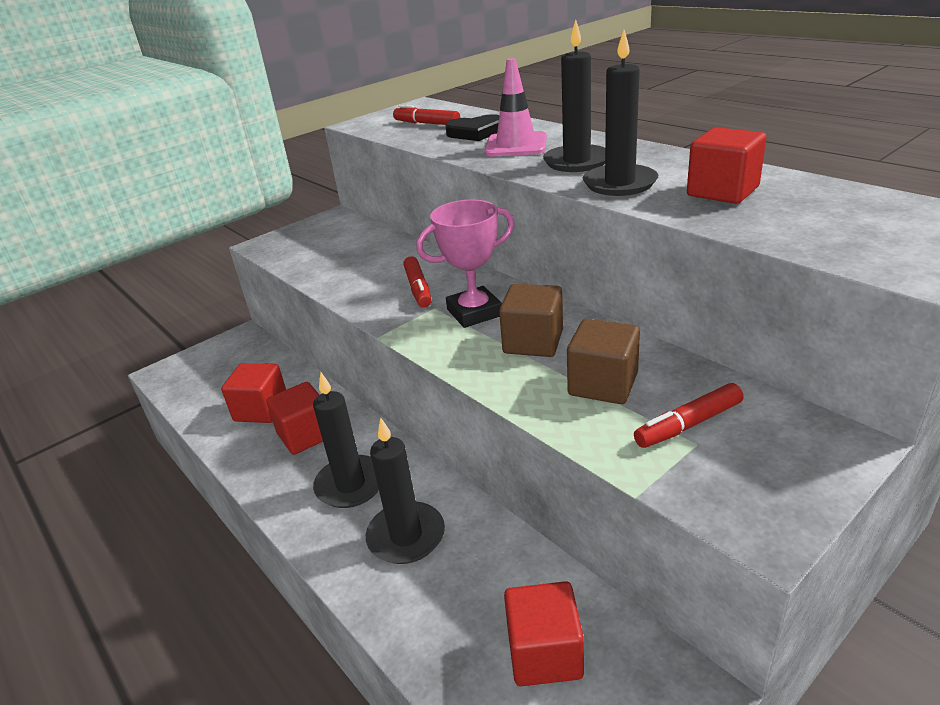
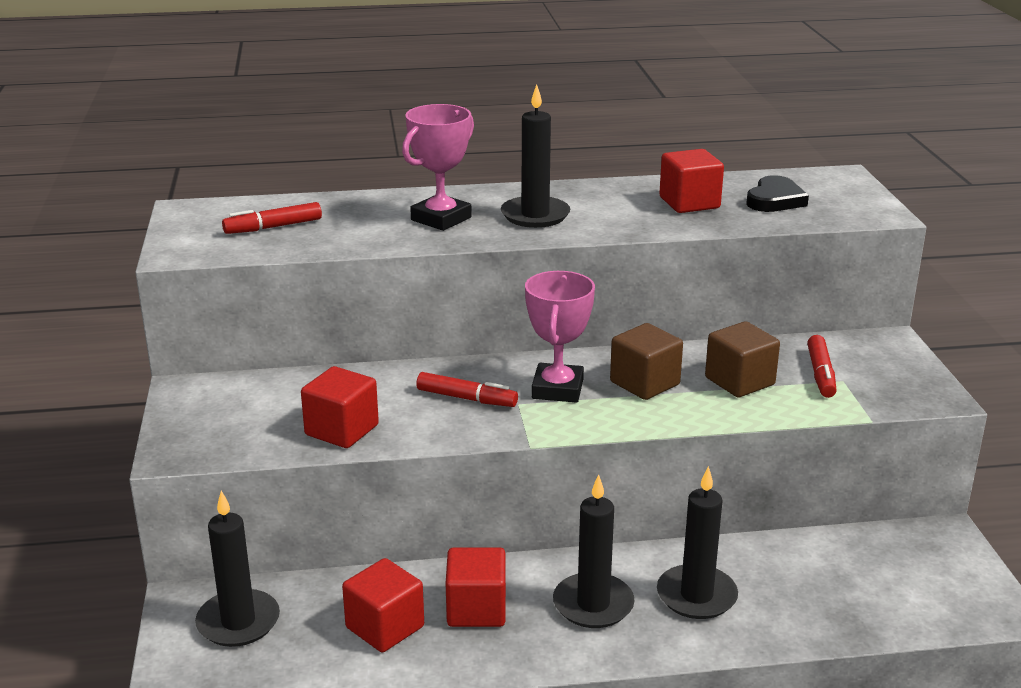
camera: 60 degrees left, 5 degrees down
(475, 132) = (362, 219): black heart -> black heart (775, 200)
(516, 145) = (441, 219): pink traffic cone -> pink trophy
(544, 653) = (874, 576): red cube -> red cube (342, 430)
(619, 183) = (613, 221): black candle -> black candle (238, 622)

